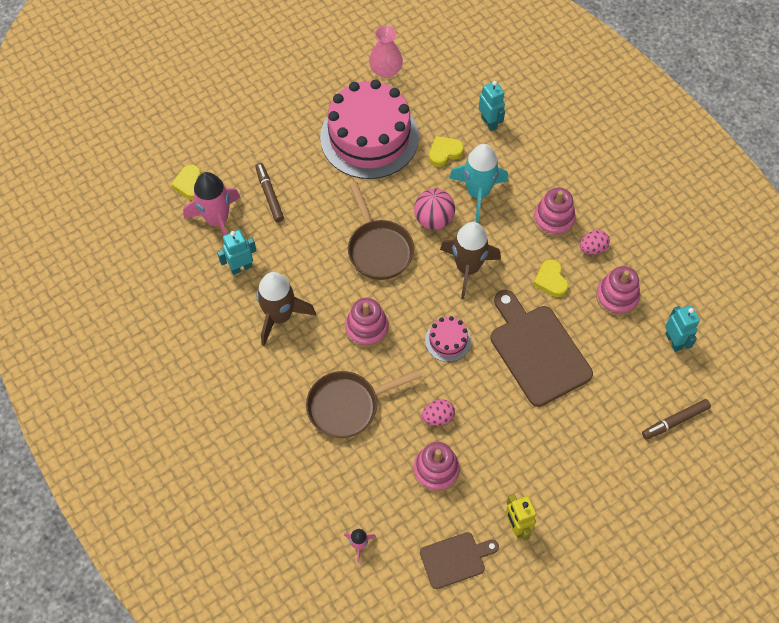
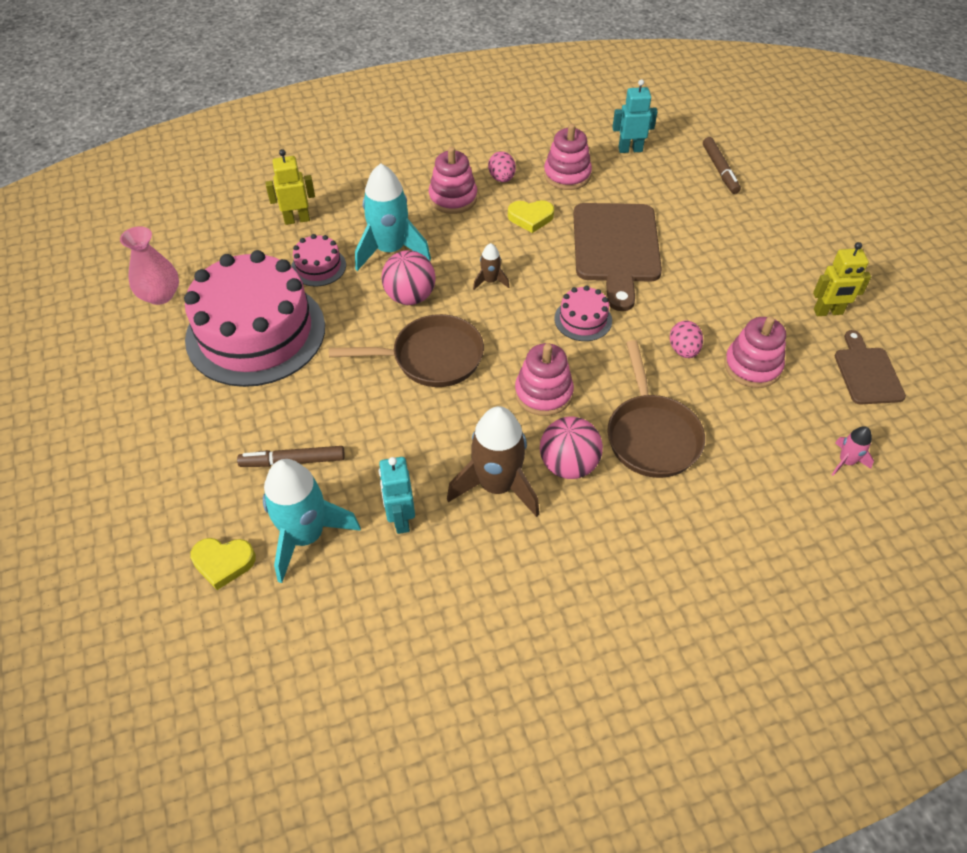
camera: 75 degrees left, 10 degrees down
(217, 220) = (306, 536): pink rocket -> turquoise rocket
(308, 356) = (568, 465): none -> pink ball
(444, 153) = (318, 266): yellow heart -> pink cake
(467, 268) = (490, 281): brown rocket -> brown rocket, size x0.47
(489, 123) = (297, 219): turquoise robot -> yellow robot
(537, 351) = (616, 248): brown cutting board -> brown cutting board turned 75 degrees counterclockwise

